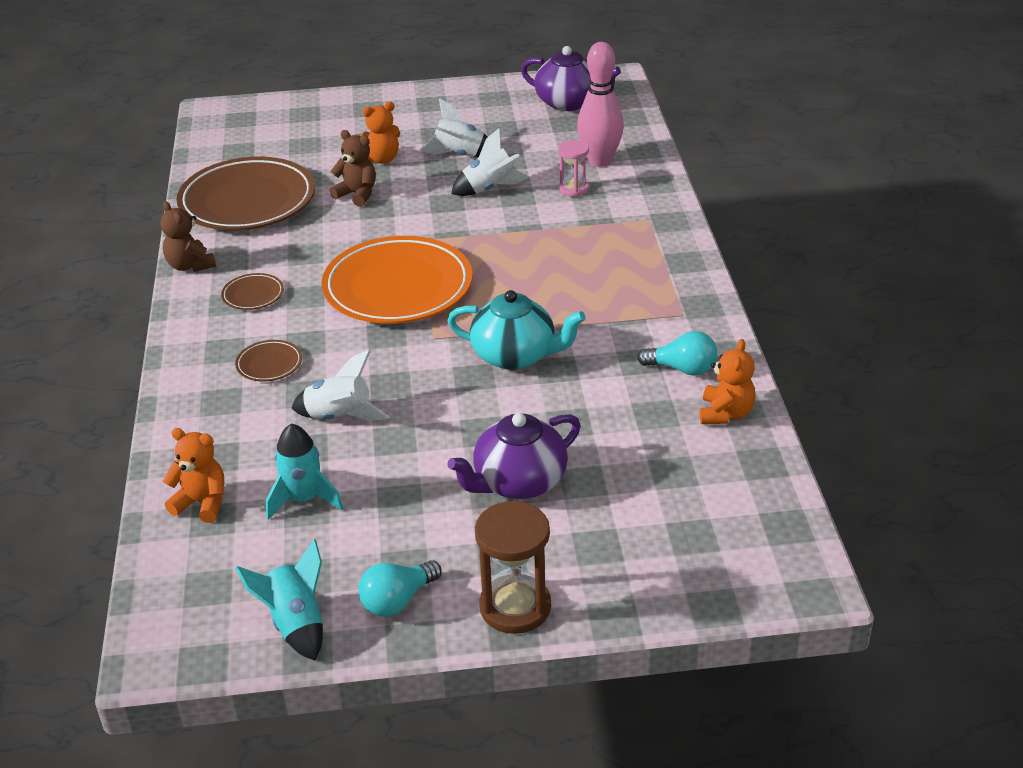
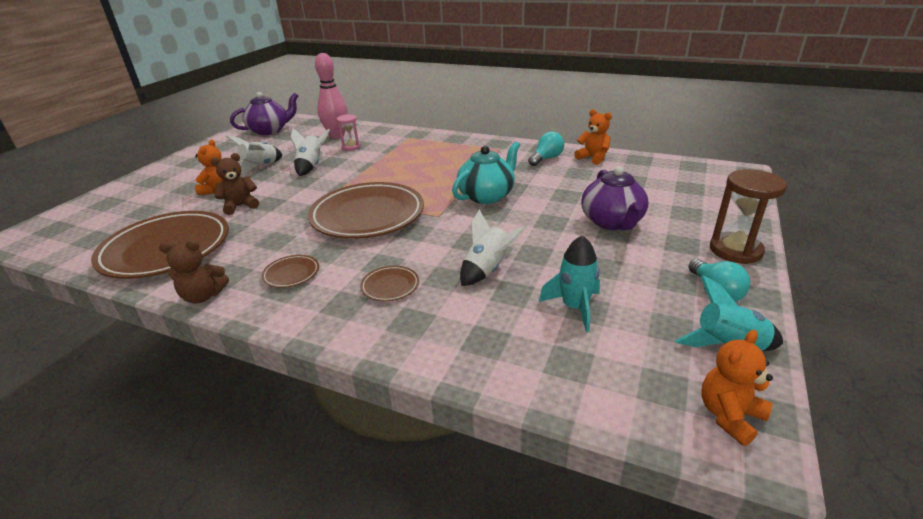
camera: 60 degrees left, 5 degrees down
(202, 503) = (543, 364): orange teddy bear -> orange teddy bear (729, 416)
(398, 287) = (367, 215): orange plate -> brown plate

